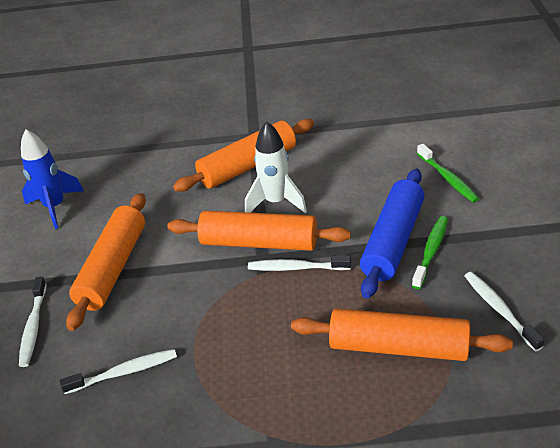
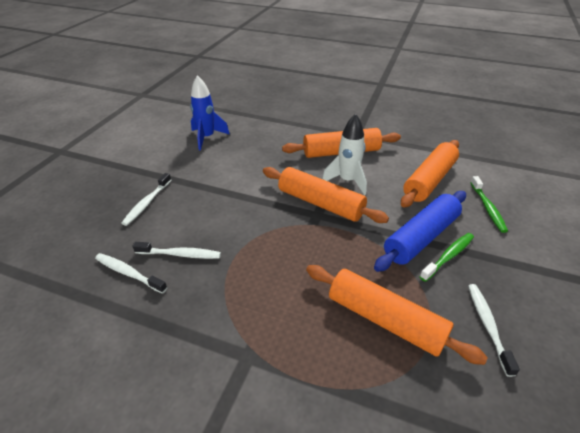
camera: 20 degrees right, 0 degrees up
(113, 268) = (217, 185): orange rolling pin -> orange rolling pin (429, 180)
(296, 268) = (337, 230): white toothbrush -> white toothbrush (129, 273)

